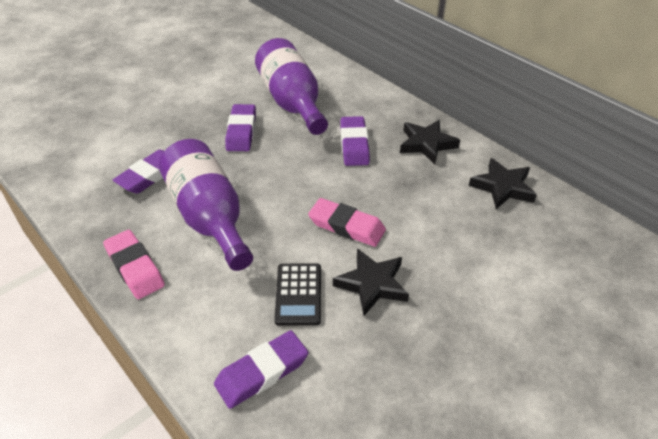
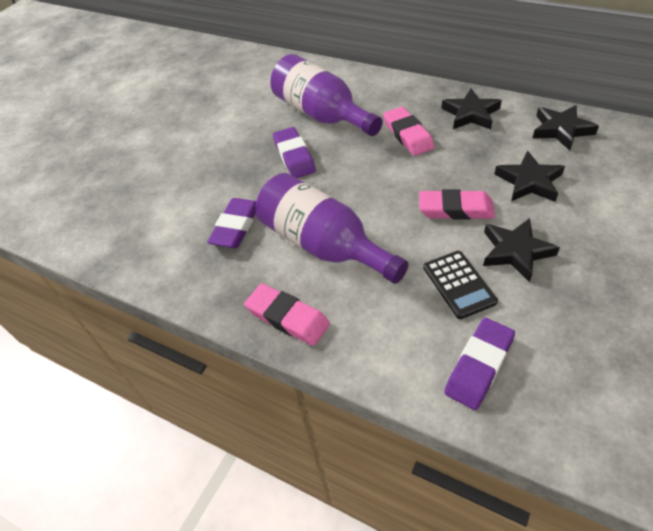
camera: 15 degrees left, 5 degrees up
(354, 145) = (407, 135): purple eraser -> pink eraser
(434, 225) = (529, 181): none -> black star

